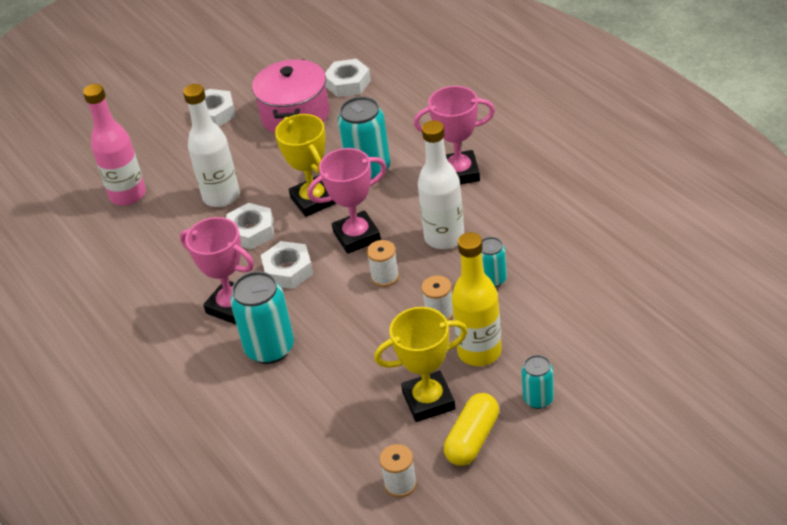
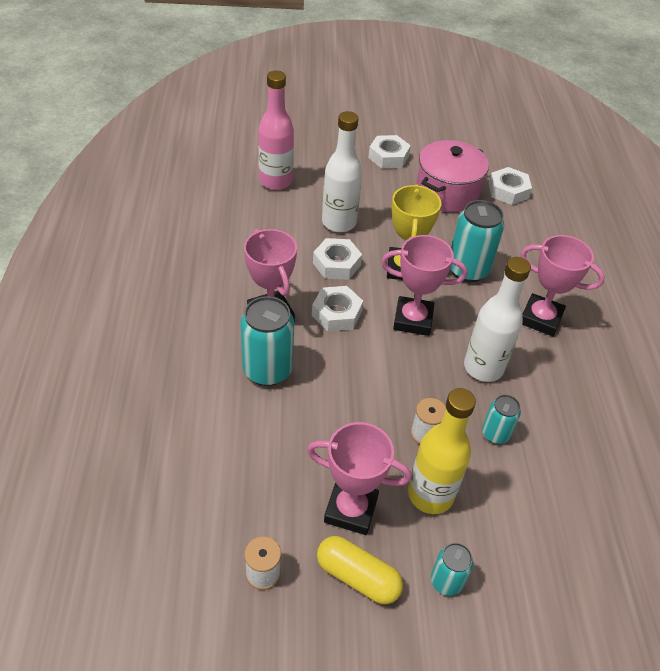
camera: 25 degrees right, 5 degrees up
(385, 277) = (407, 369): white spool -> none
(428, 400) = (351, 509): yellow trophy -> pink trophy
(472, 439) = (357, 577): yellow capsule -> yellow capsule turned 60 degrees clockwise

